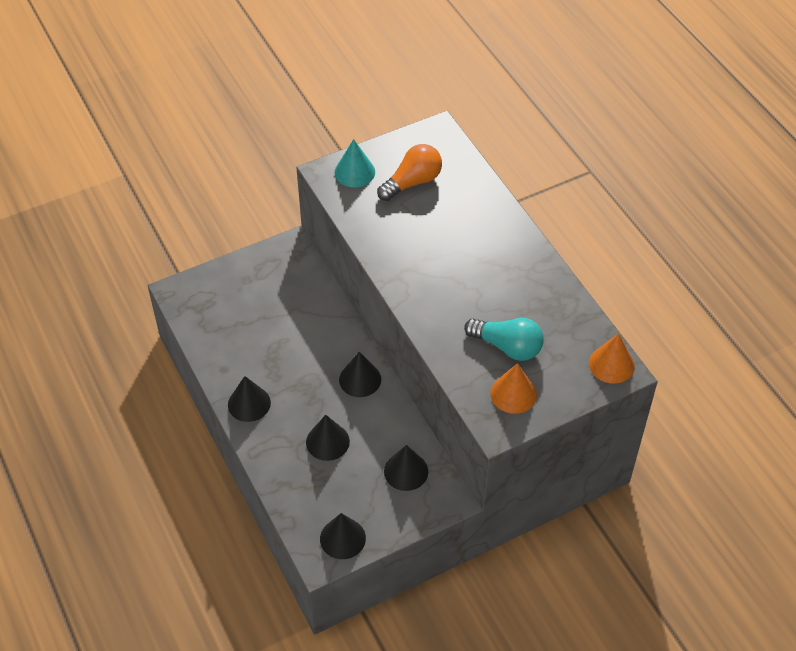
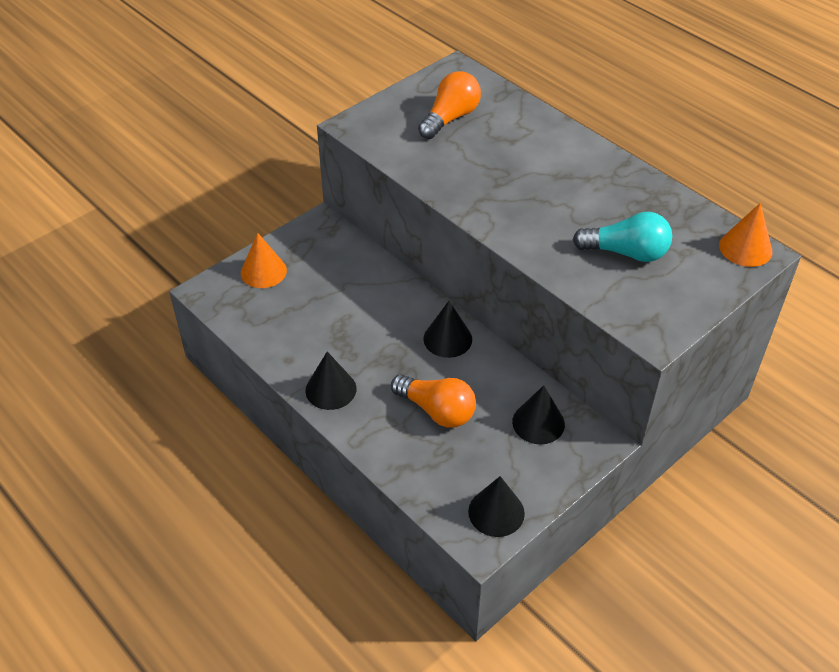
camera: 15 degrees left, 5 degrees down
(327, 441) = (437, 410): black cone -> orange light bulb
(354, 172) = (383, 119): turquoise cone -> none
(513, 394) = (656, 297): orange cone -> orange cone (263, 271)

